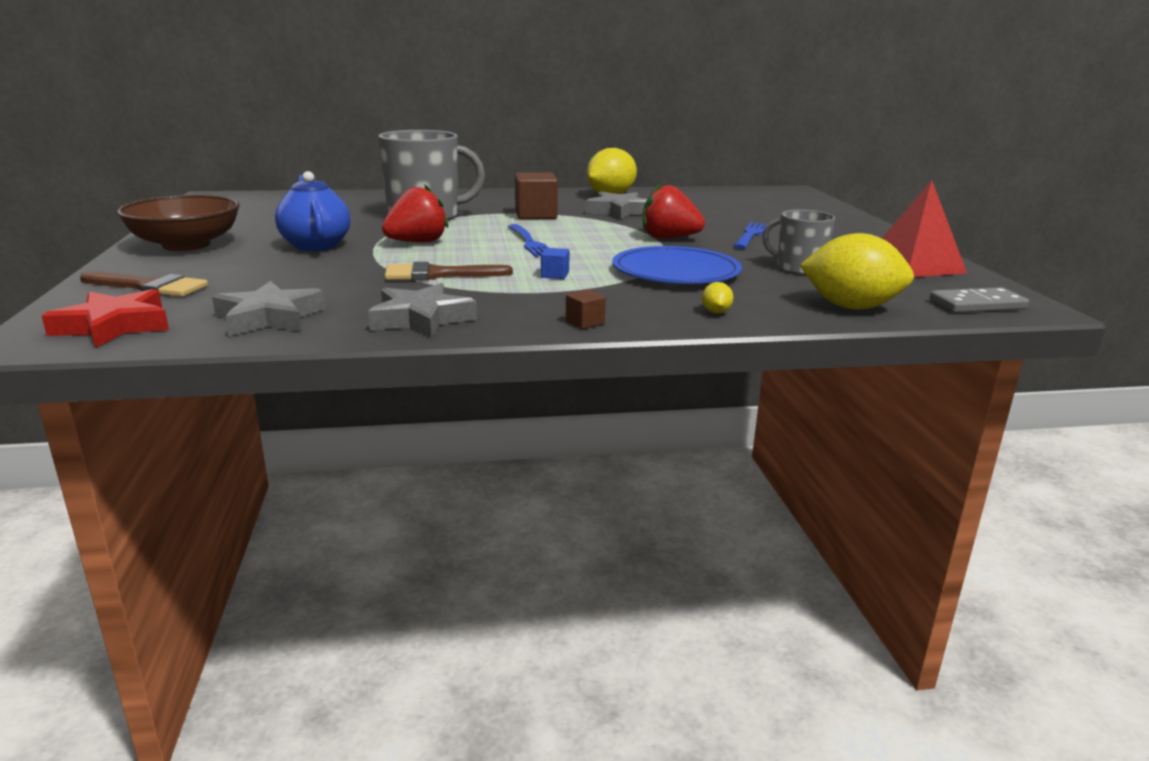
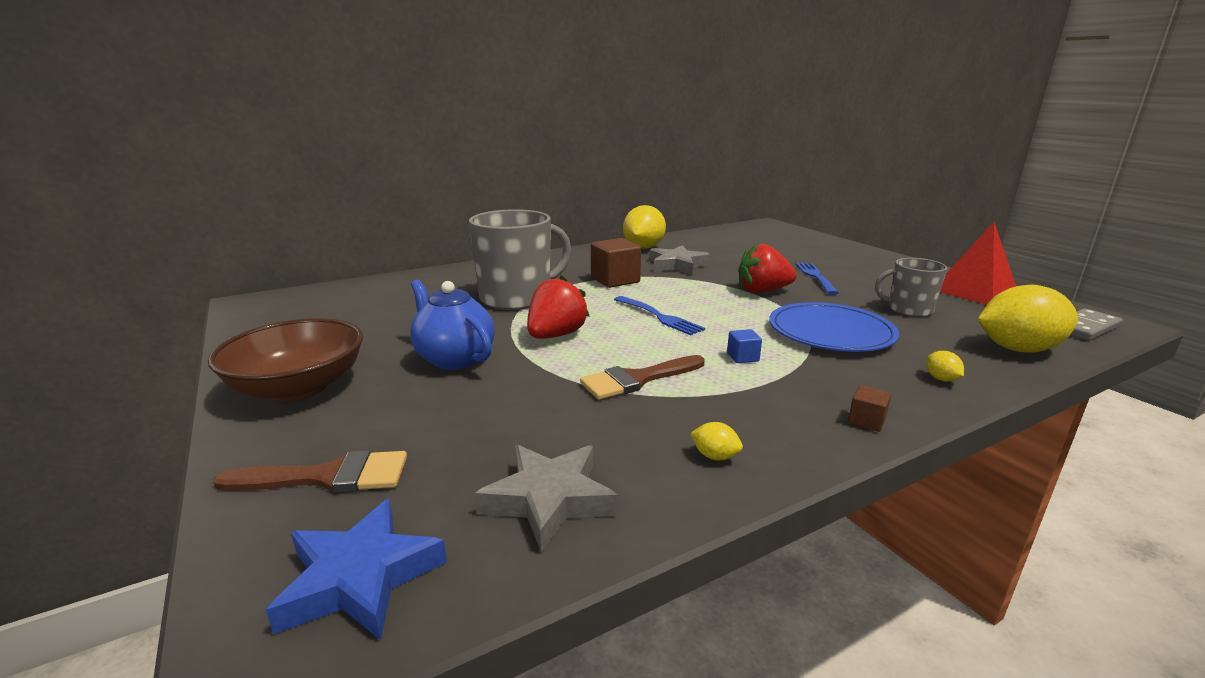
camera: 20 degrees left, 0 degrees up
(114, 326) = (360, 578): red star -> blue star
(421, 319) = (715, 456): grey star -> yellow lemon

